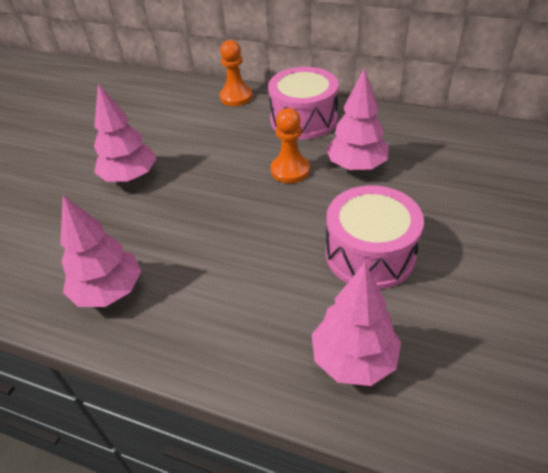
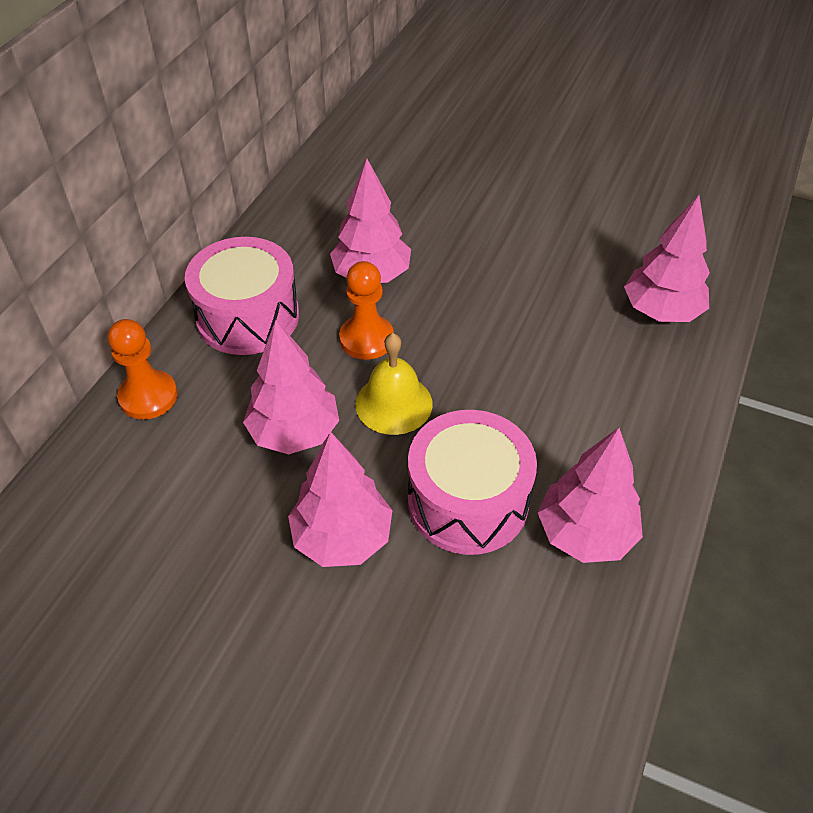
camera: 90 degrees left, 5 degrees up
(208, 150) = (294, 433): none -> pink tree
(231, 188) = (394, 403): none -> yellow bell
(370, 254) = (526, 283): pink drum -> pink drum (468, 501)

